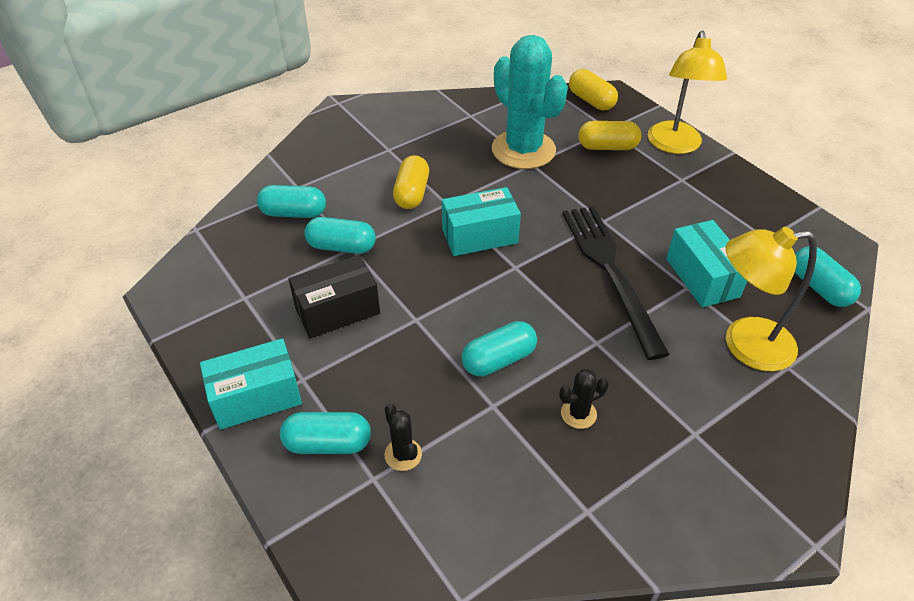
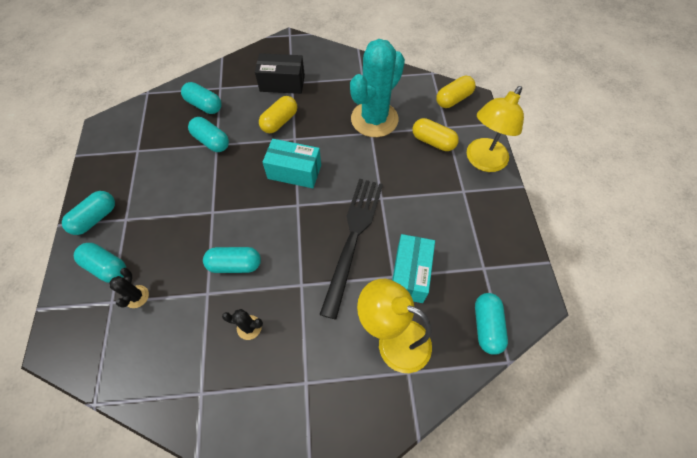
camera: 30 degrees right, 15 degrees up
(256, 397) = (95, 218): turquoise box -> turquoise capsule
(337, 311) = (176, 184): black box -> black box (282, 83)
(523, 150) = (374, 119): turquoise cactus -> turquoise cactus turned 45 degrees clockwise
(591, 101) = (453, 99): yellow capsule -> yellow capsule turned 60 degrees clockwise

